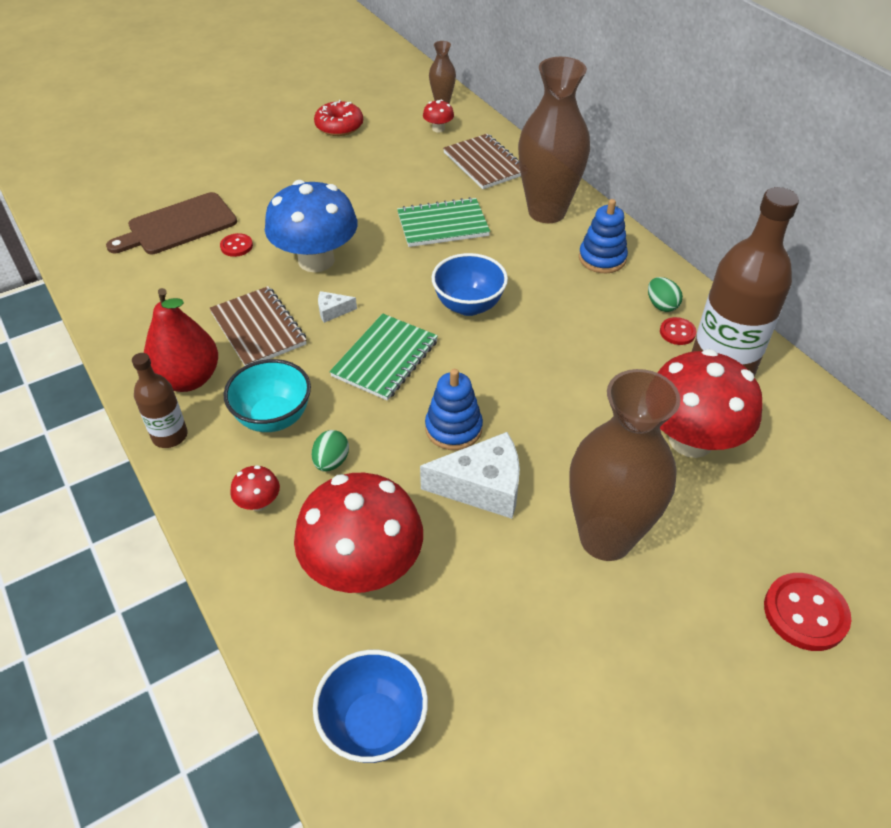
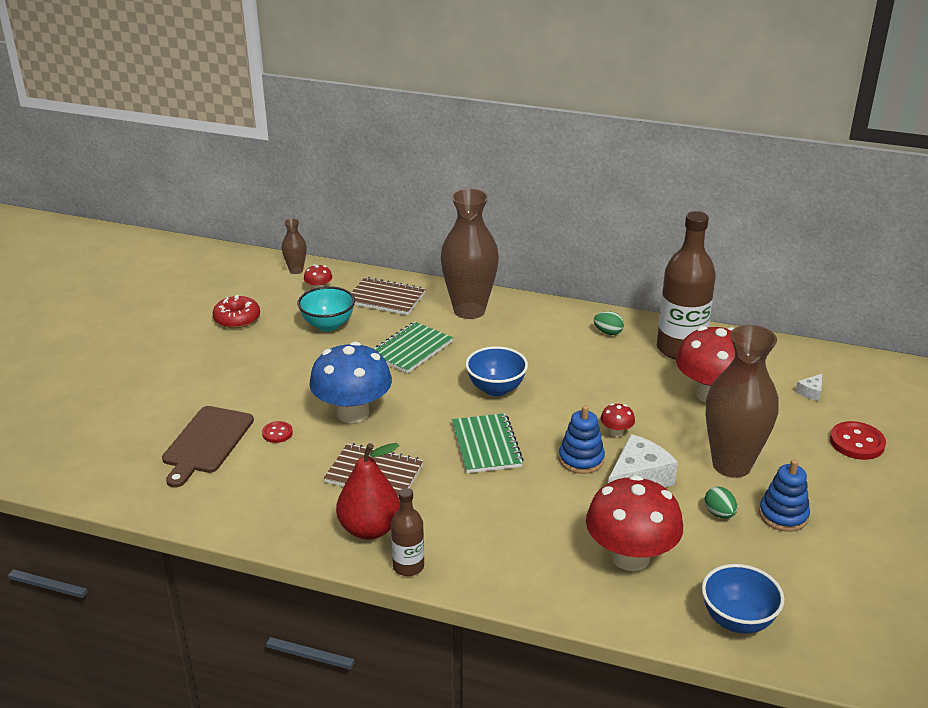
camera: 40 degrees left, 15 degrees down
(259, 503) = (523, 565): red mushroom -> red mushroom (616, 432)
(273, 417) = (463, 516): turquoise bowl -> turquoise bowl (328, 325)
(331, 462) = (535, 518): green egg -> green egg (719, 513)
(332, 311) = (411, 437): white cheese -> white cheese (811, 392)
(602, 258) = (540, 322): blue stacking toy -> blue stacking toy (783, 515)
(677, 332) = (635, 343): red button -> none

